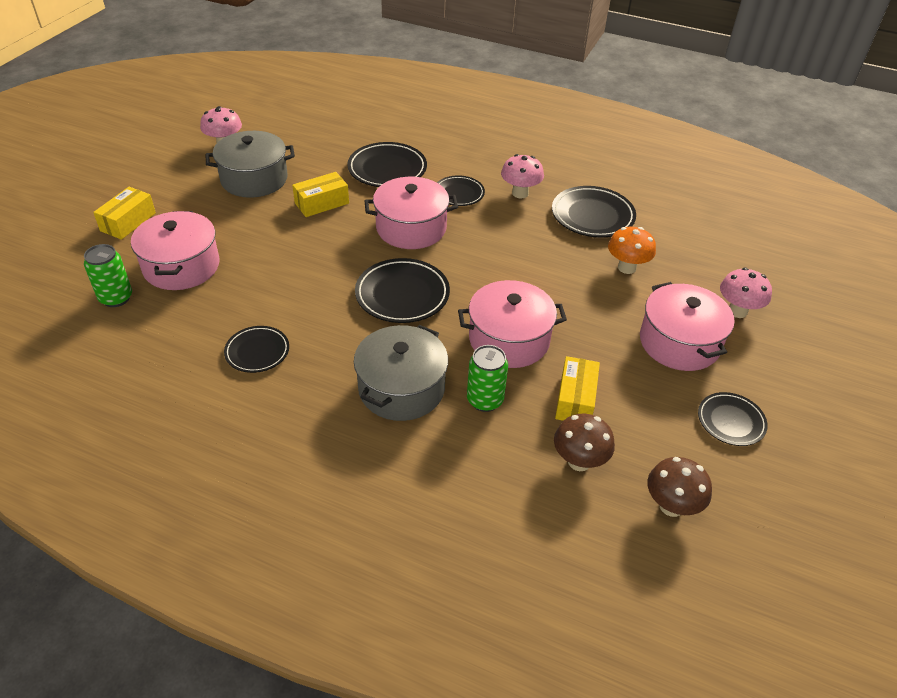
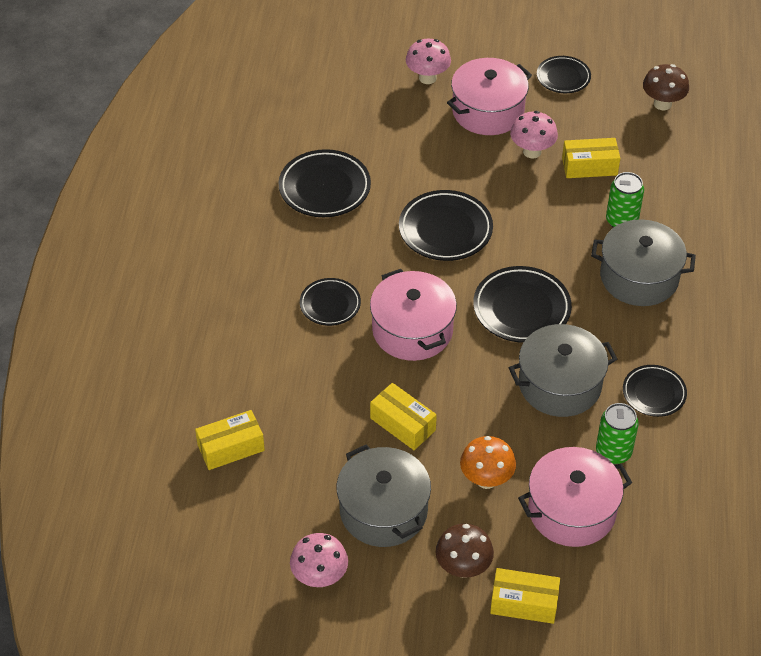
camera: 105 degrees left, 5 degrees up
(116, 298) = (647, 545): green can -> green can (613, 452)
(305, 295) = (560, 384): none -> grey pot
(351, 130) = (231, 448): none -> yellow box
(387, 169) = (307, 383): black plate -> black plate (445, 230)
(509, 339) = (542, 219): pink pot -> none
(520, 193) = (306, 252): pink mushroom -> pink mushroom (532, 151)
(579, 461) = (651, 156): brown mushroom -> brown mushroom (463, 568)
(626, 267) = (400, 153): orange mushroom -> orange mushroom (486, 479)

